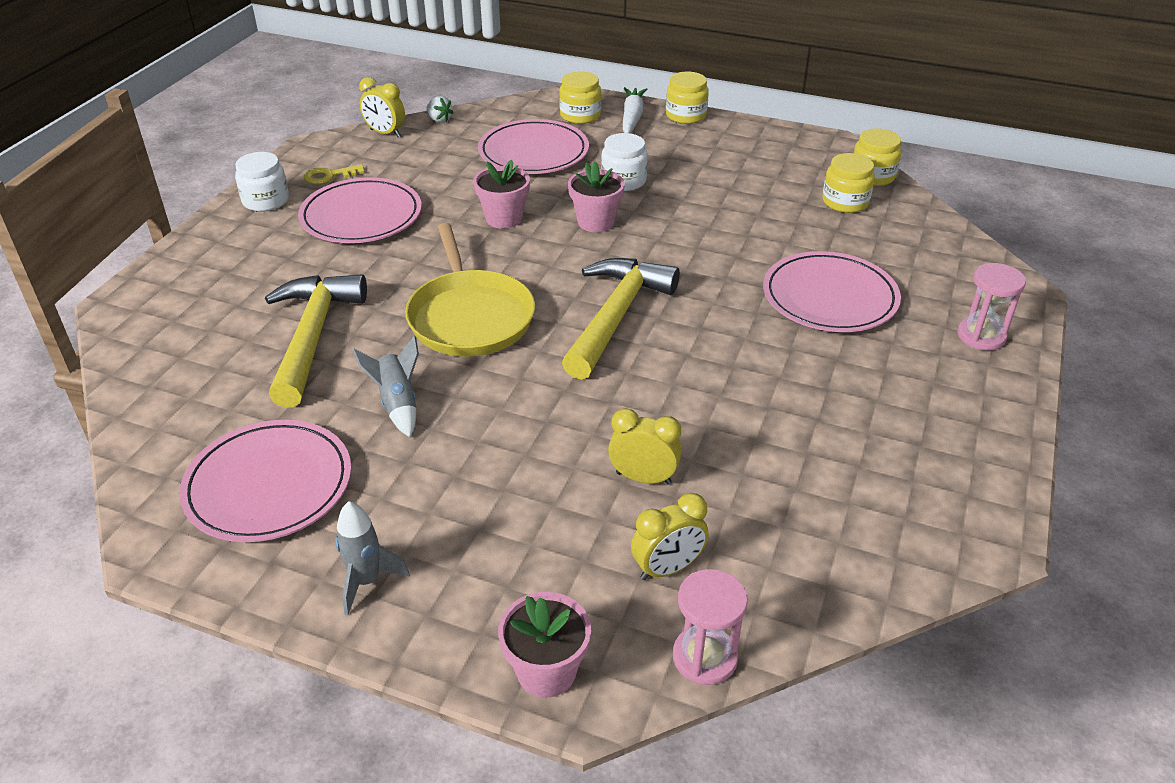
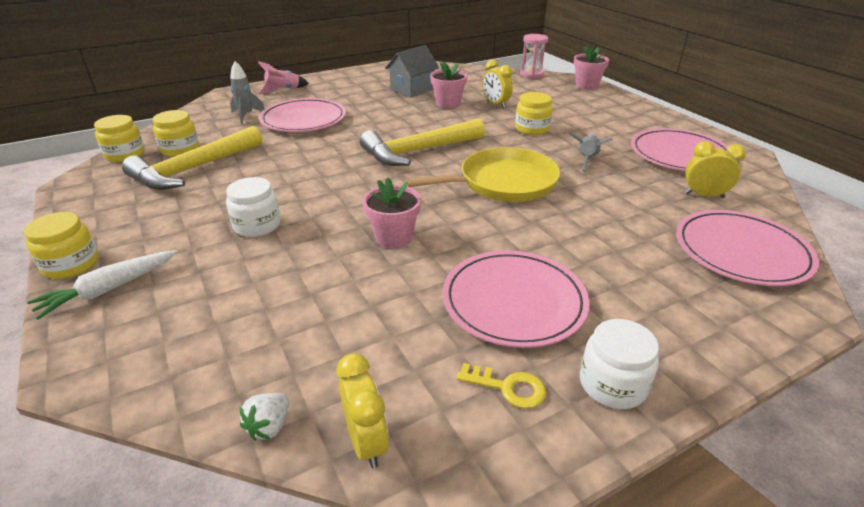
camera: 140 degrees left, 5 degrees down
(313, 336) = (622, 212): yellow hammer -> yellow hammer (193, 169)
(366, 581) = (641, 117): grey rocket -> grey rocket (246, 116)
(439, 120) = (269, 426): white strawberry -> white strawberry turned 150 degrees counterclockwise
(470, 317) = (503, 182): yellow pan -> yellow pan turned 45 degrees clockwise
(533, 152) = (264, 296): pink plate -> pink plate (741, 251)
(580, 115) = (135, 324): yellow jar -> yellow jar (532, 129)
(596, 222) = (336, 204): pink flower pot -> pink flower pot (448, 104)
(667, 568) = (519, 88): yellow clock -> yellow clock (704, 195)
(825, 447) = (412, 89): none -> grey house
(981, 336) = (283, 90): pink hourglass -> pink rocket

